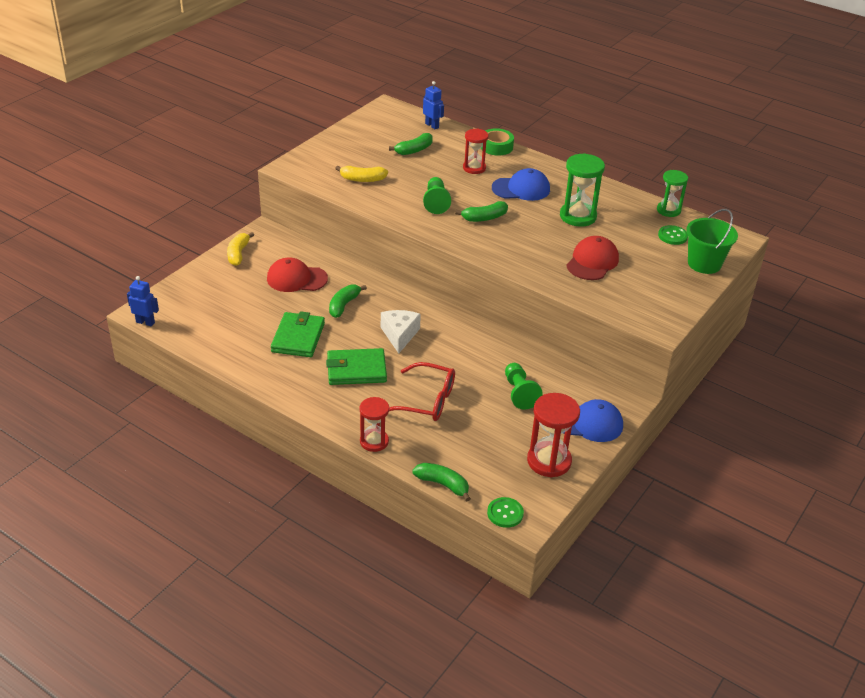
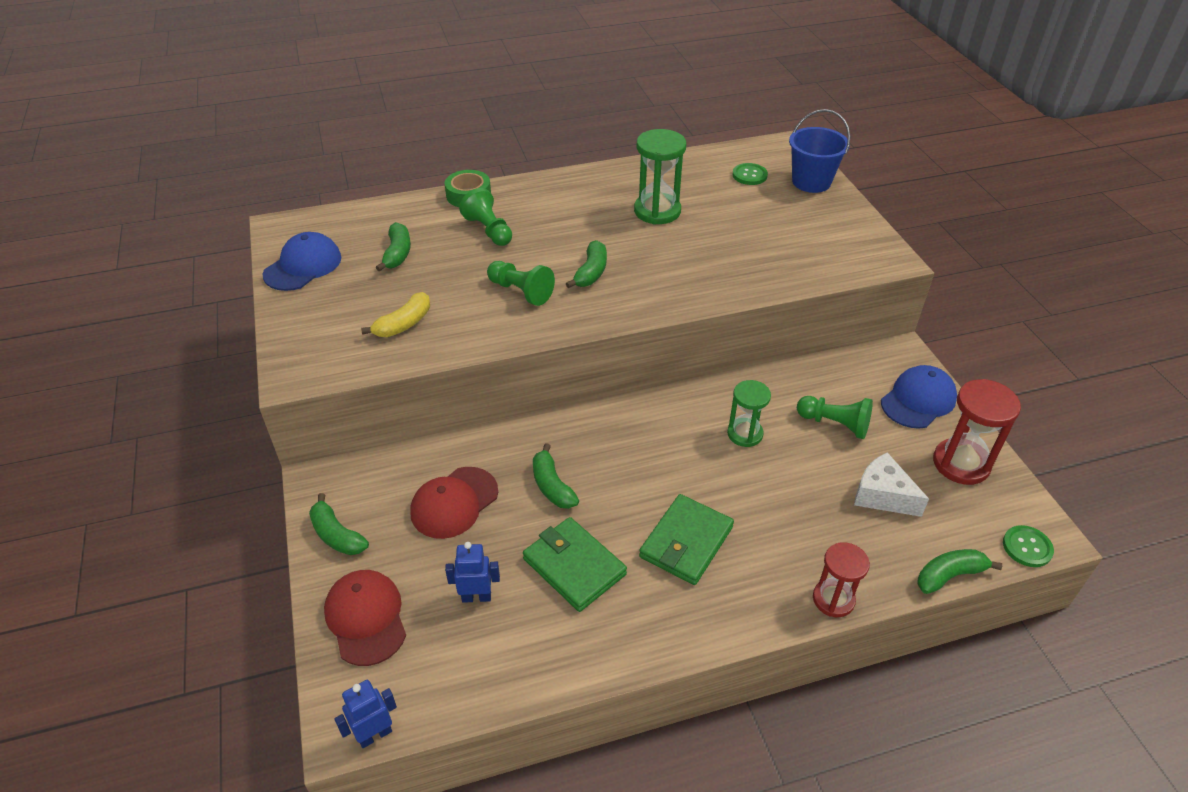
camera: 50 degrees left, 5 degrees up
(238, 254) = (337, 535): yellow banana -> green banana
(399, 335) = (655, 466): white cheese -> white cheese (882, 495)
(427, 401) = (793, 508): red glasses -> none
(432, 125) = (367, 216): blue robot -> blue robot (476, 597)
(474, 168) = (489, 230): red hourglass -> green pawn
(521, 189) = (566, 220): blue cap -> blue cap (303, 266)
(592, 262) = (745, 243): red cap -> red cap (366, 618)
(668, 210) = (705, 155): green hourglass -> green hourglass (745, 434)
(704, 264) = (811, 182): green bucket -> blue bucket

